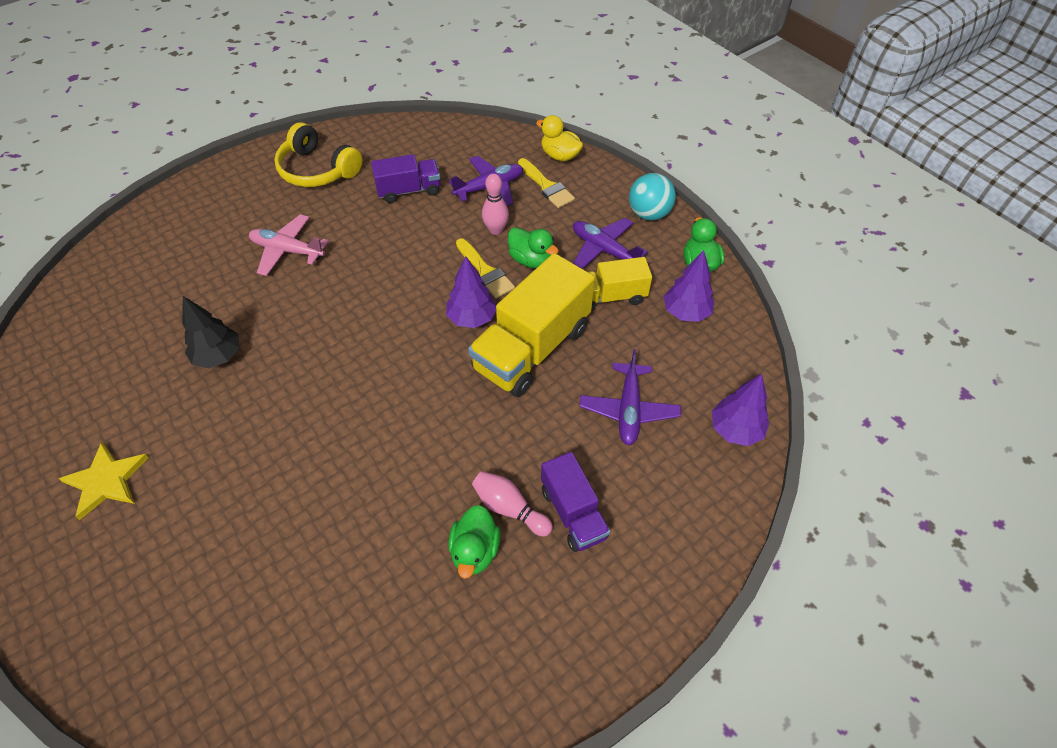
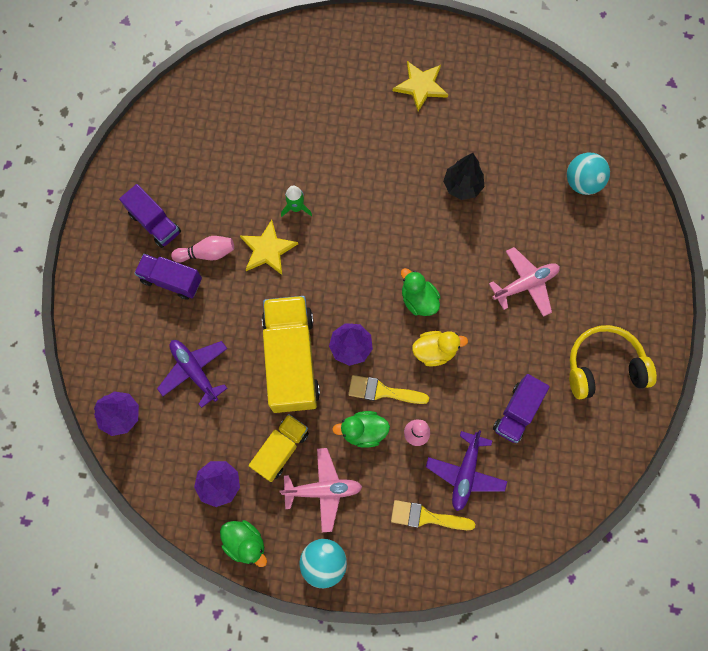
camera: 135 degrees right, 20 degrees up
(138, 277) = (582, 182): none -> turquoise ball
(374, 472) = (296, 208): none -> green rocket
(447, 457) = (268, 249): none -> yellow star
(475, 551) = (203, 218): green duck -> green duck (418, 300)
(532, 596) = (155, 223): none -> purple truck
(560, 156) = (451, 564): yellow duck -> yellow duck (434, 351)
(604, 250) = (323, 490): purple plane -> pink plane

